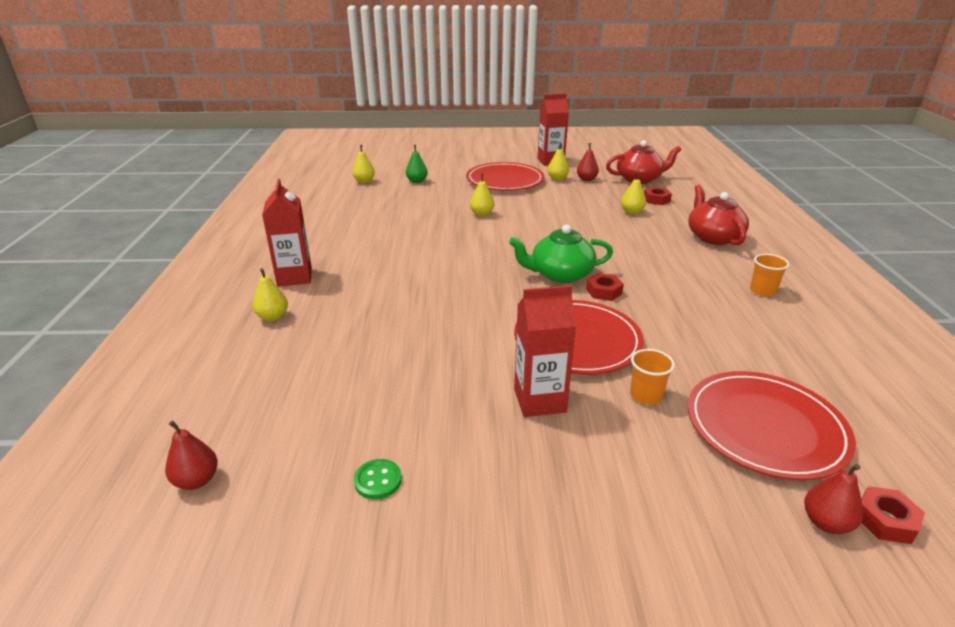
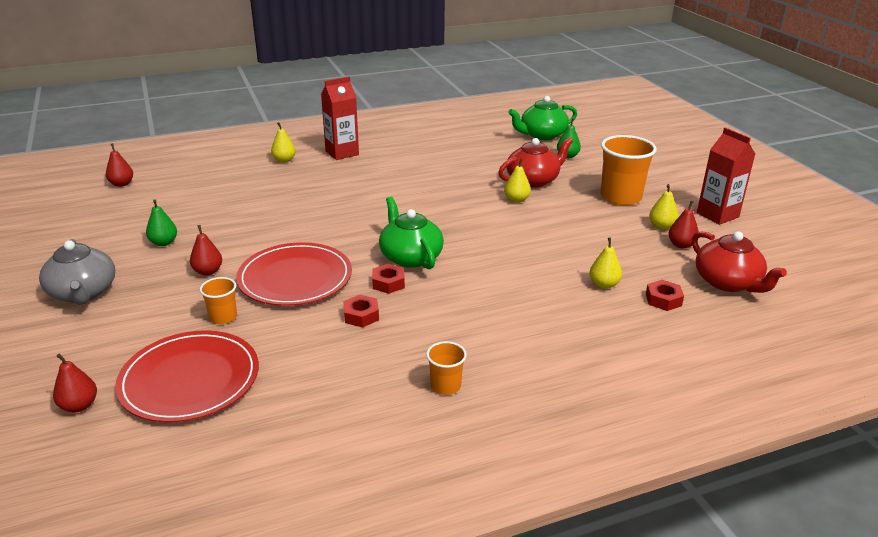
camera: 70 degrees right, 0 degrees up
(364, 181) = (542, 135): yellow pear -> green teapot
(378, 480) = (122, 230): green button -> none
(443, 436) = (163, 243): none -> green pear
(505, 180) = (620, 197): red plate -> orange cup
(539, 400) = (208, 271): red carton -> red pear
(556, 526) = (83, 293): none -> grey teapot
(713, 237) = (576, 348): red teapot -> red teapot (533, 180)
(885, 520) = (80, 438): red nut -> red nut (361, 315)

